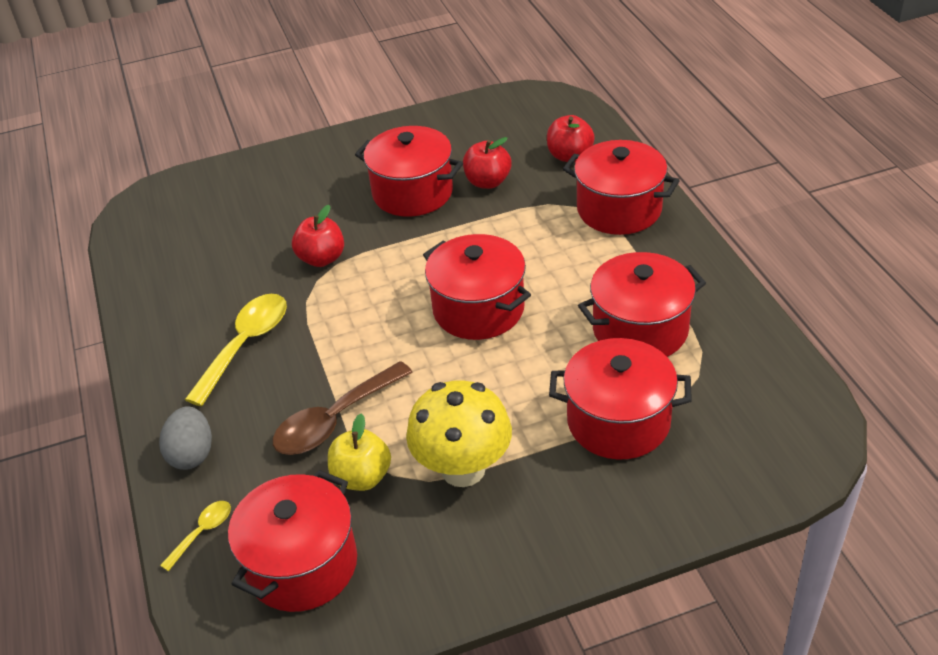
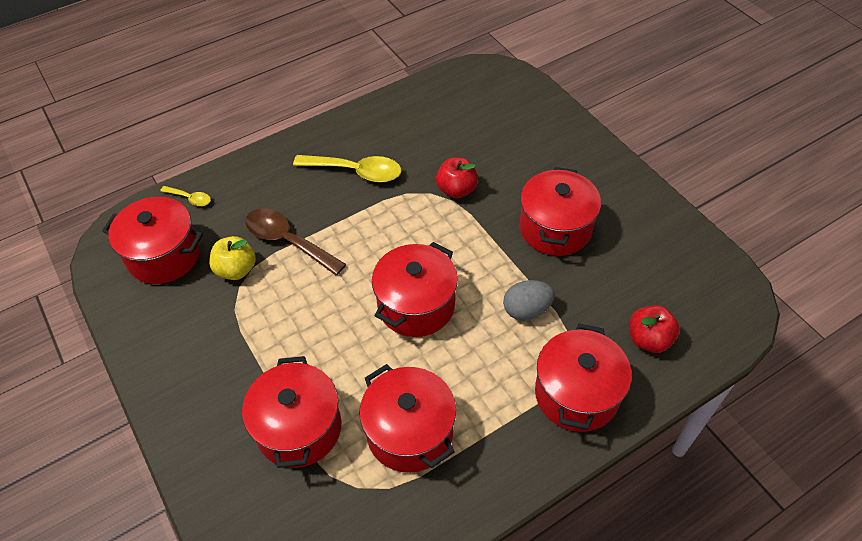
camera: 75 degrees right, 10 degrees up
(192, 454) = (254, 174): grey egg -> grey egg (526, 310)
(463, 469) = (245, 328): yellow mushroom -> none
(487, 182) = (587, 280): red apple -> none

